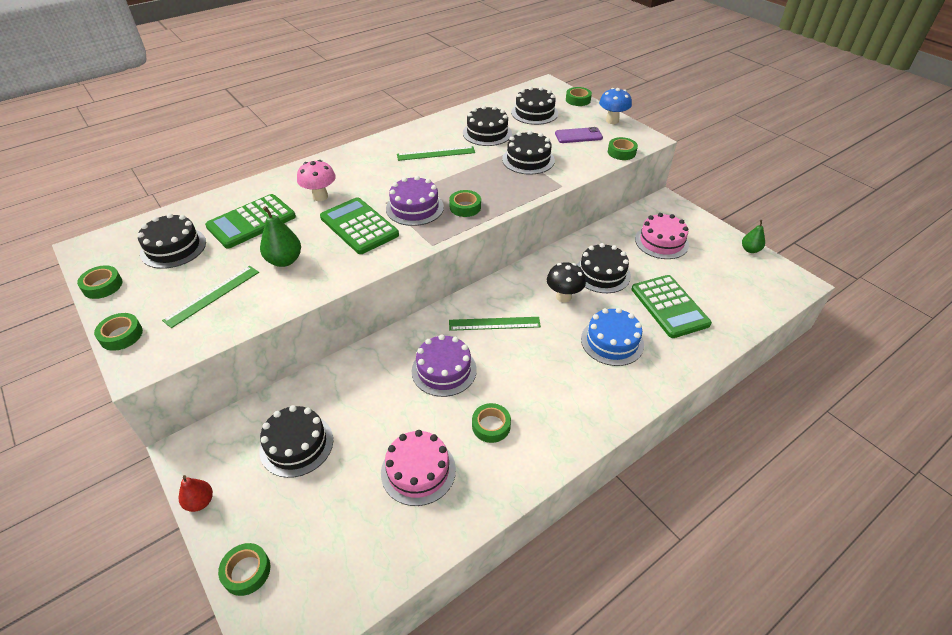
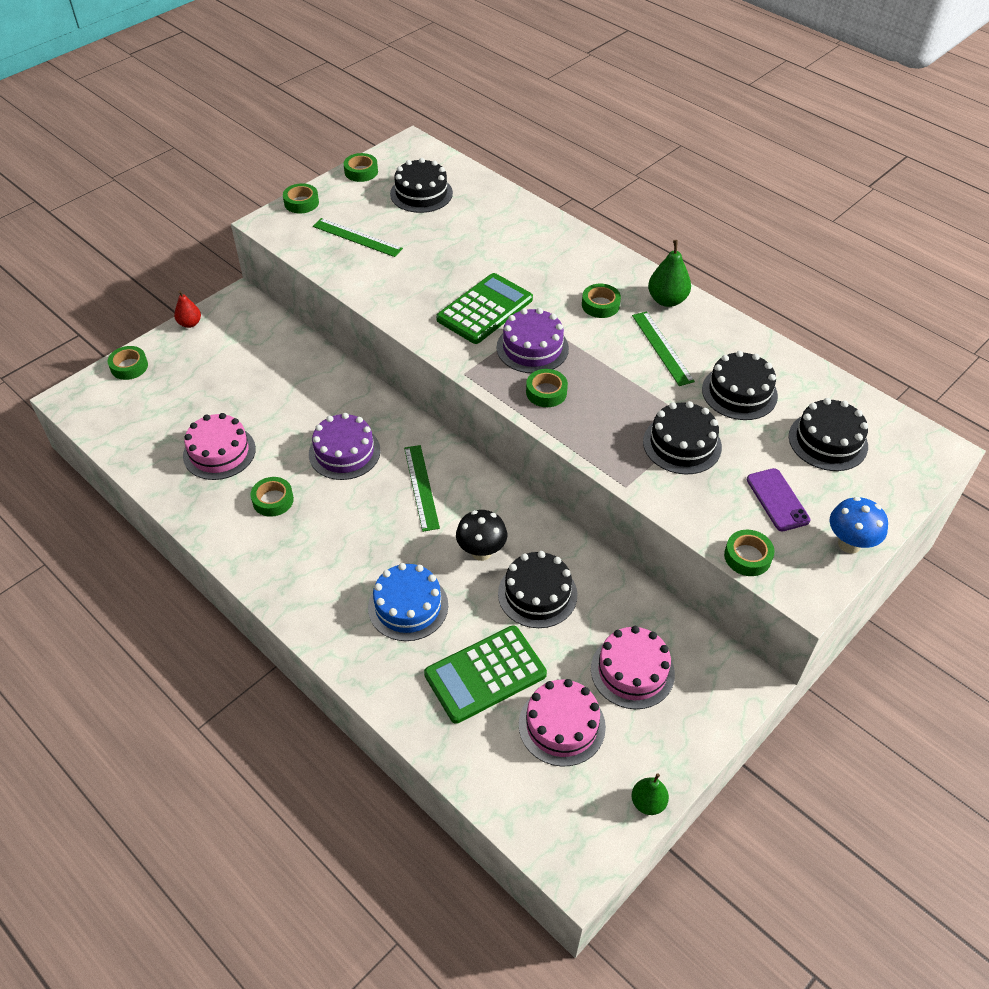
camera: 80 degrees right, 5 degrees up
(251, 222) = (474, 230): green calculator -> none
(284, 261) = (415, 269): green pear -> green pear (667, 300)
(296, 445) = (246, 364): black cake -> none
(320, 196) = (533, 268): pink mushroom -> none
(578, 100) = (902, 495): green tape -> green tape (600, 305)
(704, 276) = (561, 725): none -> pink cake

